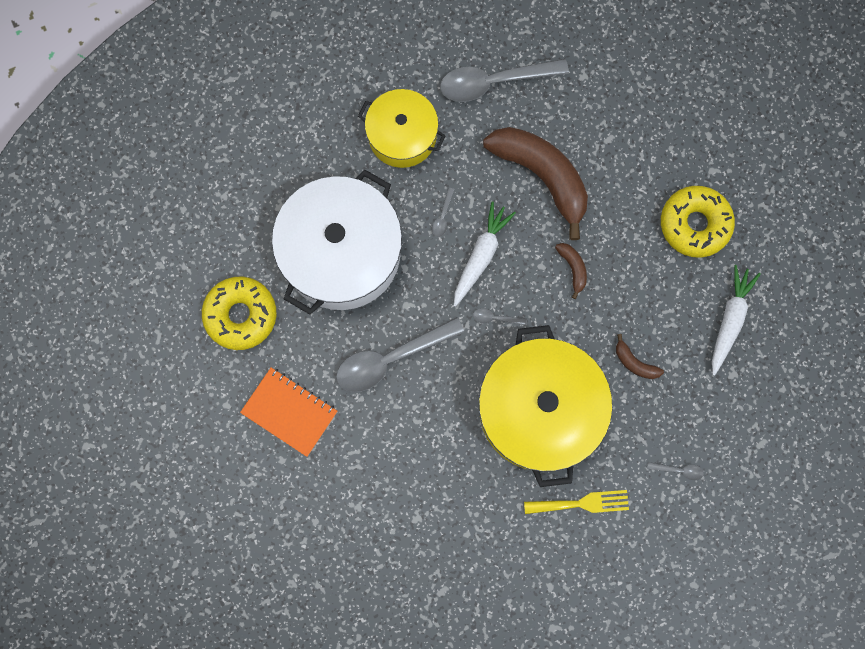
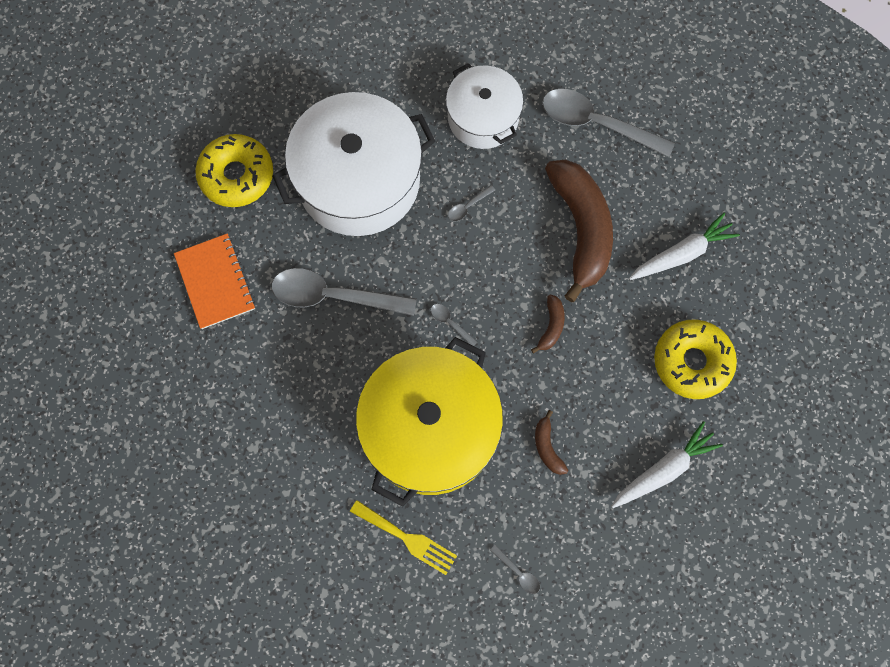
camera: 35 degrees right, 5 degrees down
(402, 136) = (483, 117): yellow pot -> white pot
(481, 255) = (477, 261): white carrot -> white carrot (682, 253)

